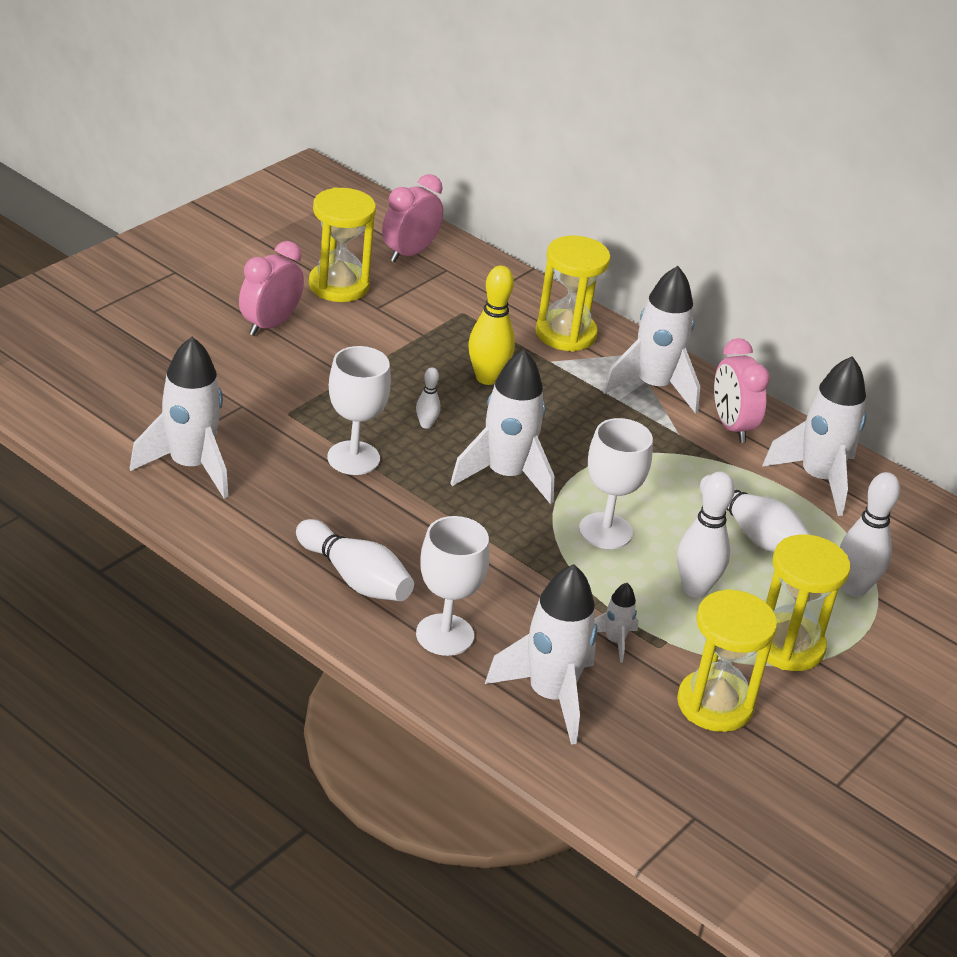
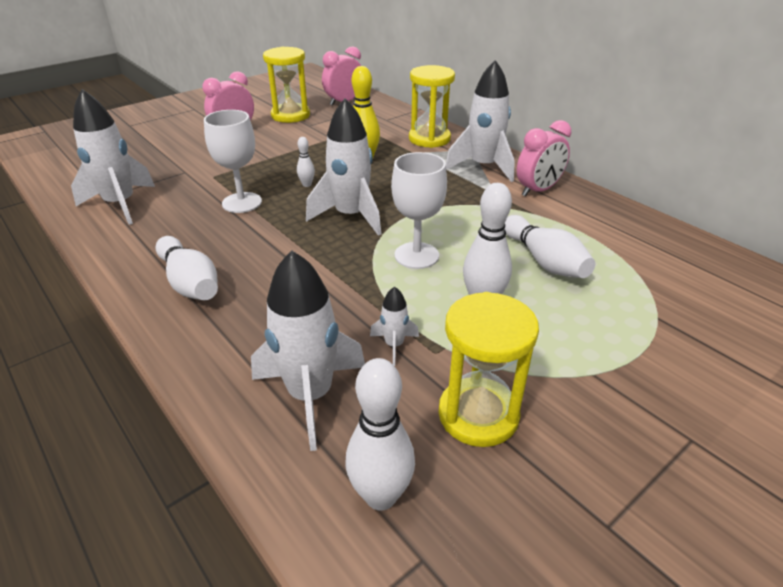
camera: 15 degrees right, 0 degrees up
(445, 635) = (239, 332): white goblet -> none
(731, 426) = (538, 190): pink clock -> pink clock turned 120 degrees counterclockwise
(787, 646) = (564, 358): yellow hourglass -> none
(818, 479) = (605, 225): white rocket -> none
(854, 588) = (634, 308): white bowling pin -> white bowling pin (381, 496)

